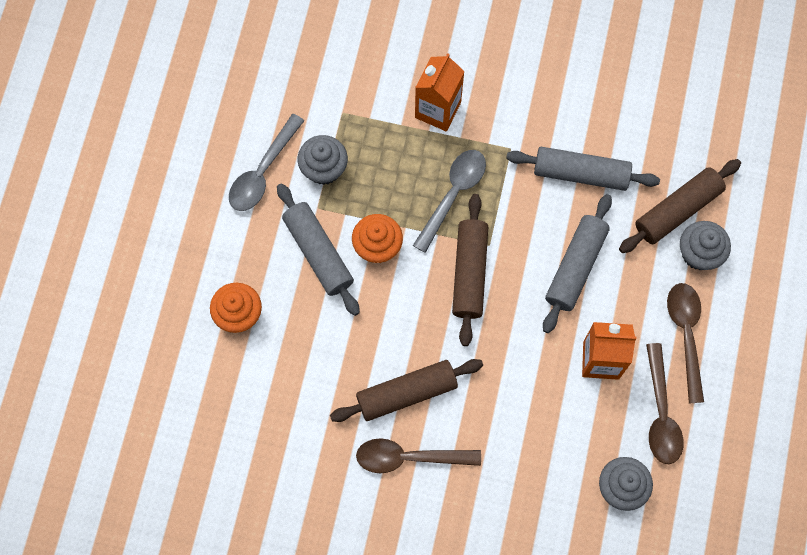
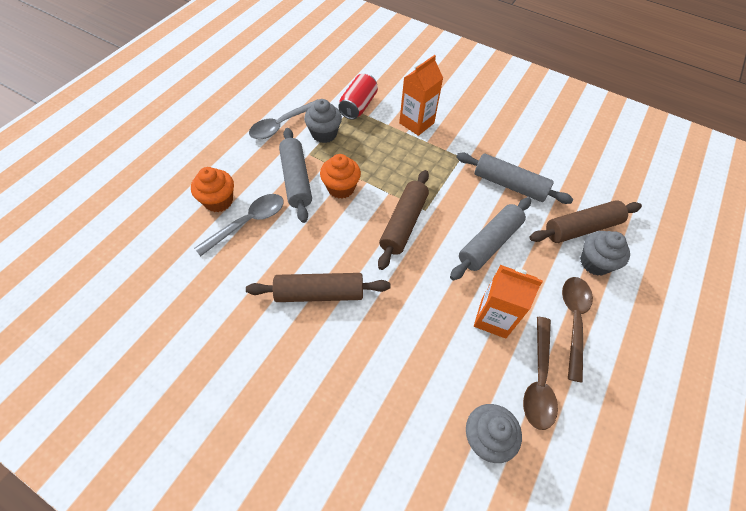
camera: 15 degrees right, 15 degrees down
(350, 105) = (358, 106): none -> red can
(409, 457) = (299, 345): brown spoon -> none
(453, 195) = (409, 172): grey spoon -> grey spoon (248, 222)

